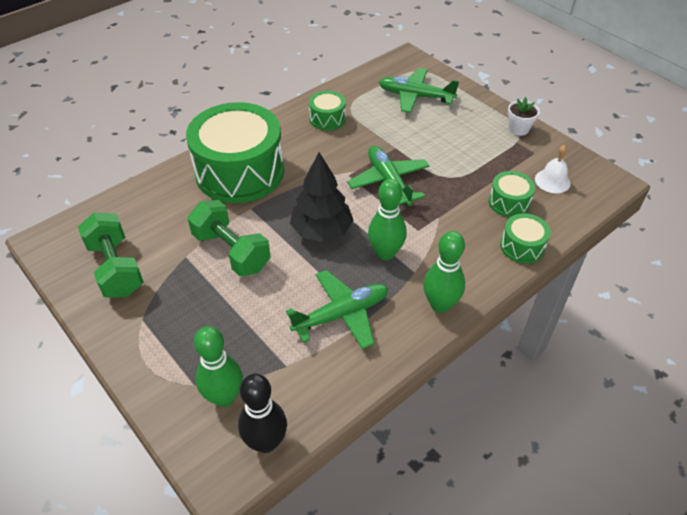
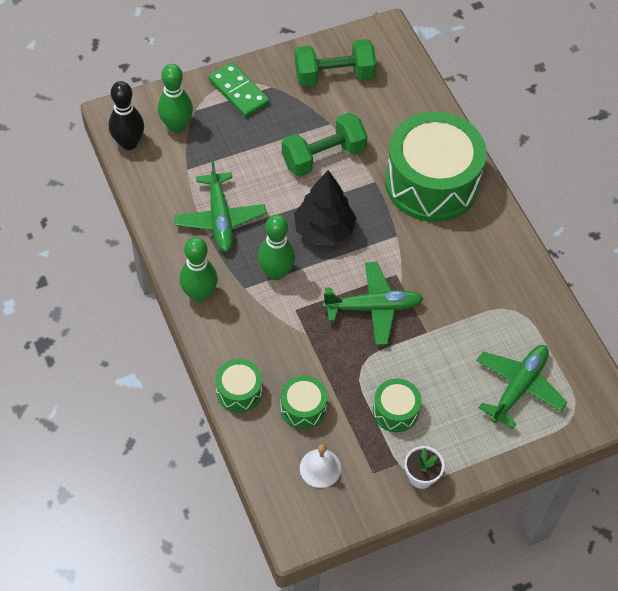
camera: 105 degrees right, 10 degrees up
(156, 348) = (239, 92): none -> green domino
(327, 119) = (499, 281): green drum -> green drum (395, 411)

